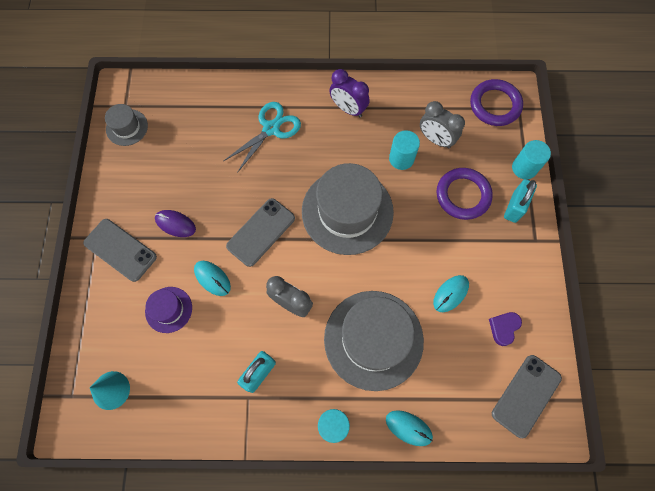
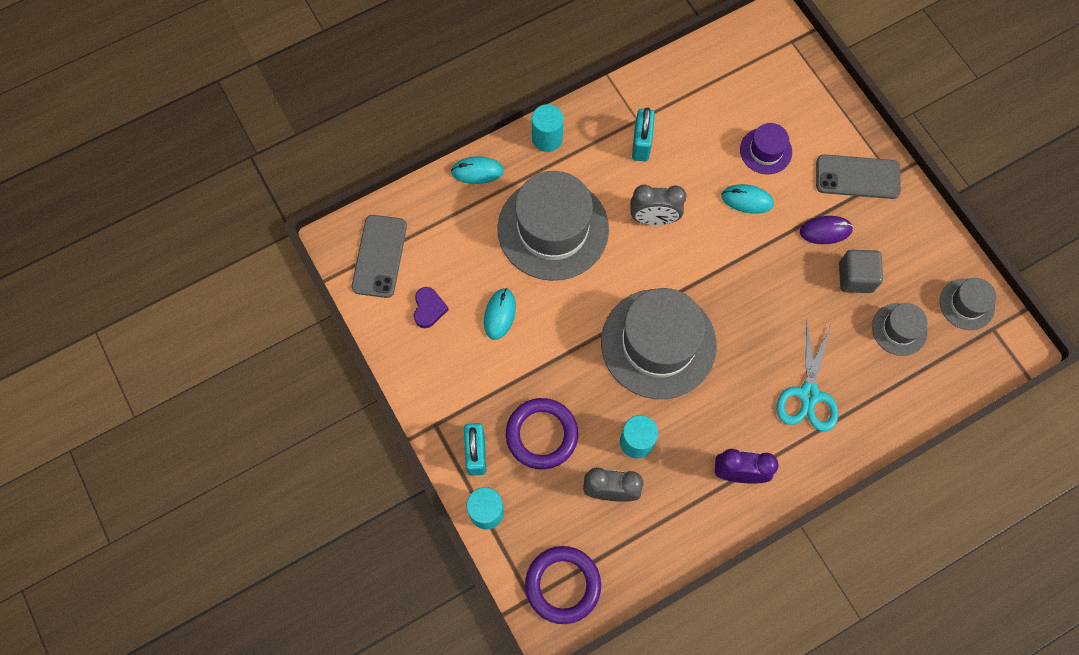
camera: 150 degrees right, 0 degrees up
(111, 390) = (761, 62): turquoise cone -> none
(182, 135) = (899, 329): none -> grey hat
(182, 182) = (855, 277): none -> grey cube
(261, 232) = (733, 271): grey phone -> none

